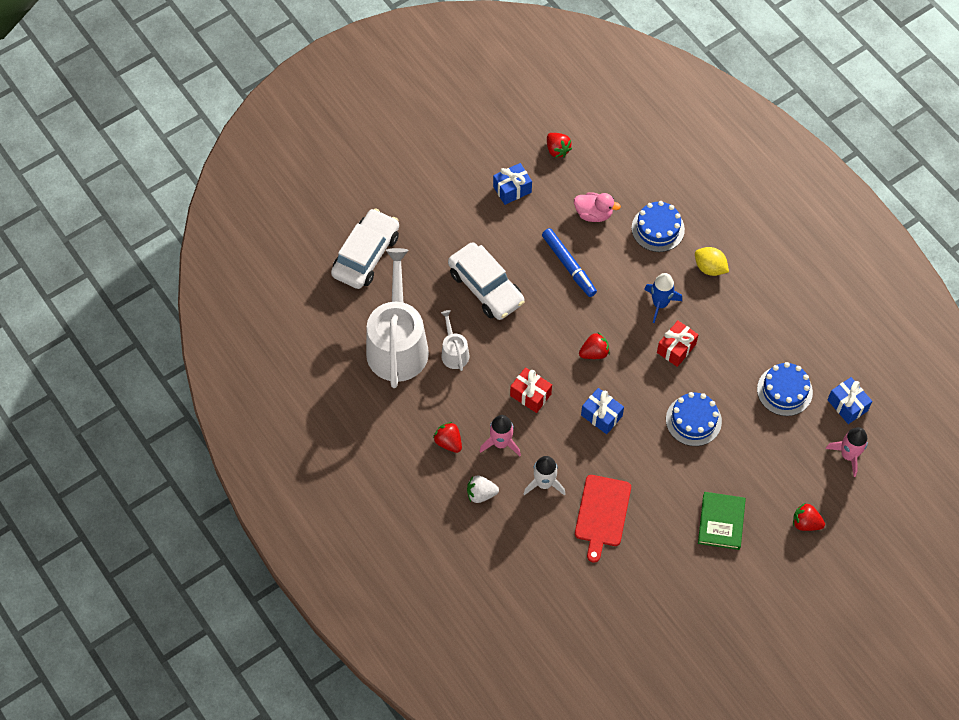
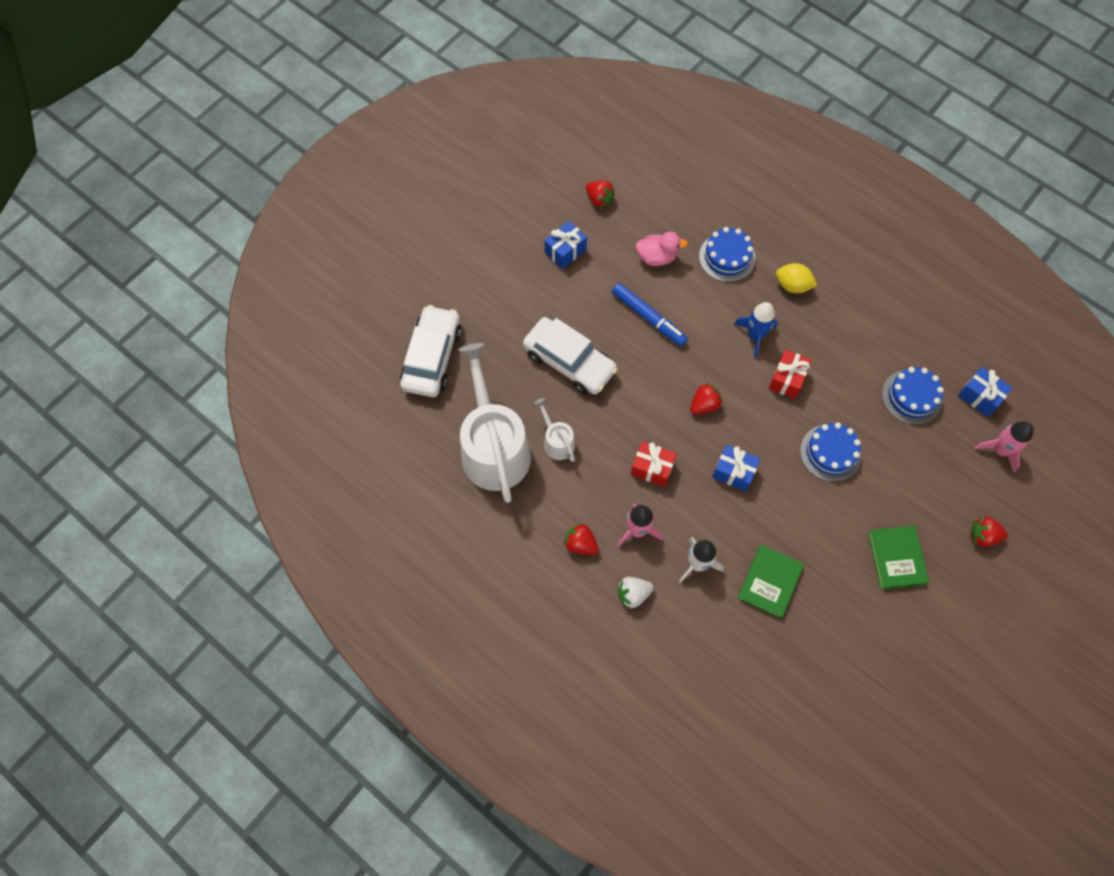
camera: 15 degrees left, 5 degrees up
(602, 513) = (769, 582): red cutting board -> green book

